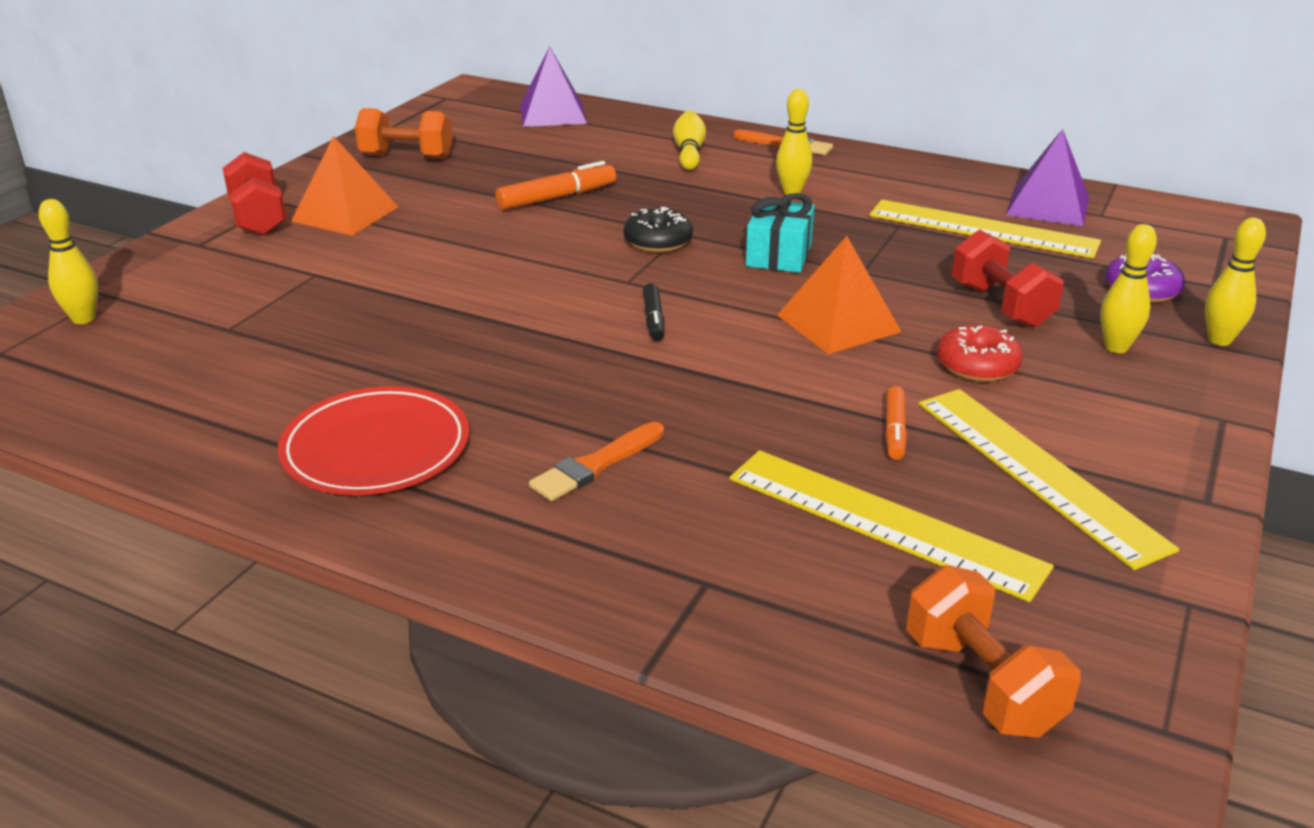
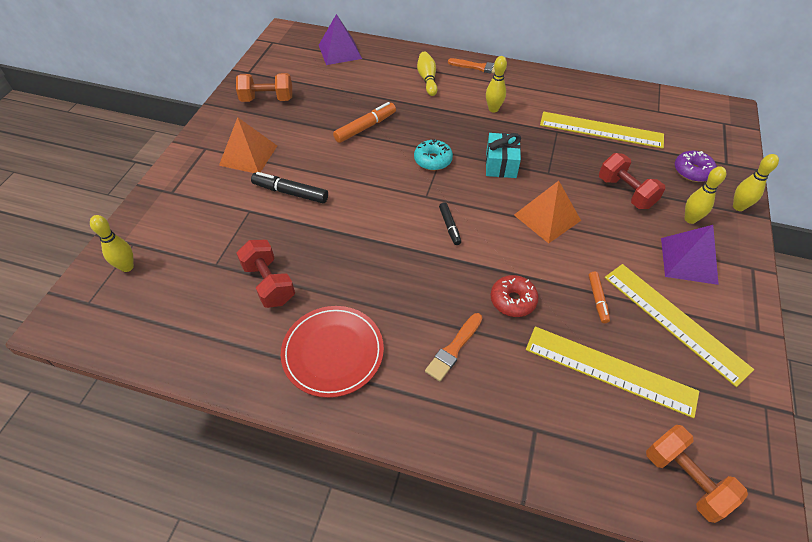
camera: 10 degrees left, 20 degrees up
(259, 218) = (199, 164): red dumbbell -> red dumbbell (269, 283)
(394, 259) = (290, 192): none -> black marker
(658, 242) = (433, 160): black donut -> turquoise donut
(977, 366) = (625, 243): red donut -> red donut (513, 300)
(1048, 206) = (630, 107): purple pyramid -> purple pyramid (689, 260)

